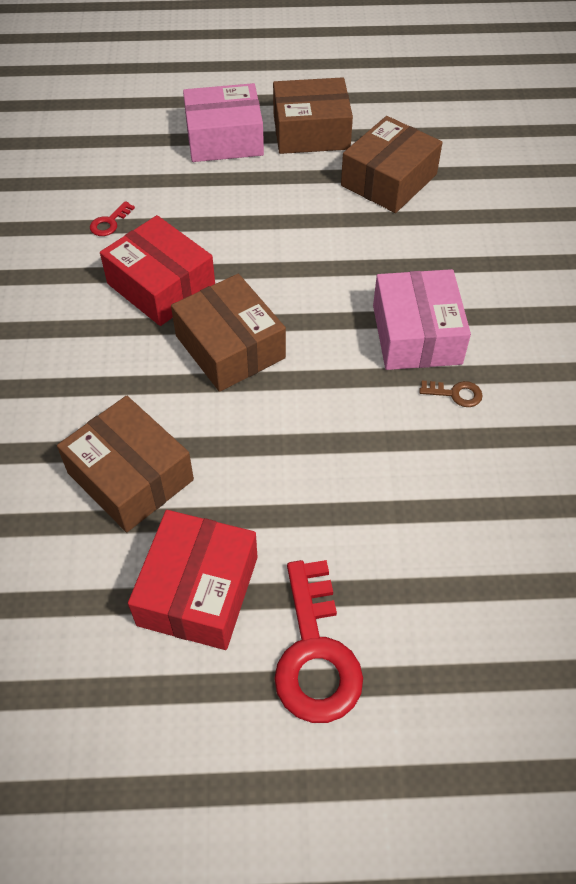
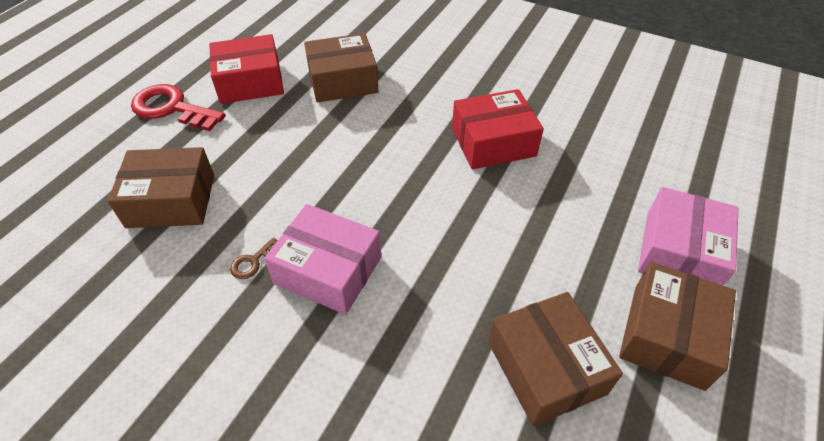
camera: 120 degrees right, 5 degrees down
(109, 223) = (583, 137): red key -> none
(198, 590) = (250, 82): red box -> red box turned 60 degrees counterclockwise
(230, 347) = (405, 155): brown box -> brown box (171, 200)

